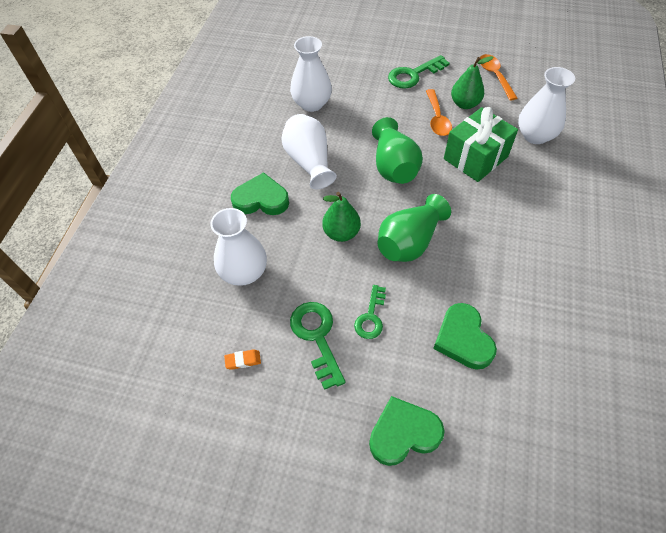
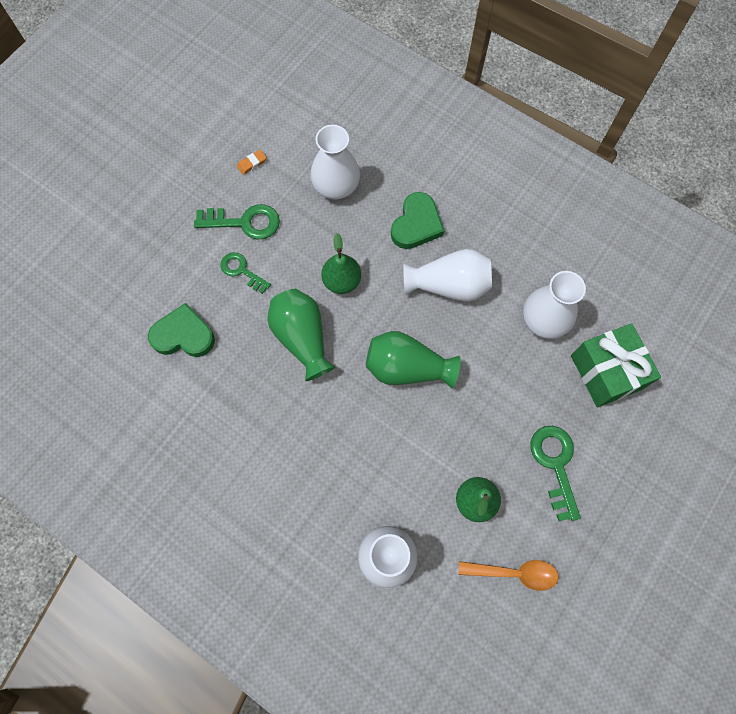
camera: 110 degrees right, 15 degrees up
(243, 360) = (252, 163): orange eraser -> orange eraser turned 45 degrees clockwise
(403, 433) = (135, 253): green heart -> none
(437, 119) = (462, 453): orange spoon -> none
(475, 158) = (382, 463): green gift -> green gift (606, 372)

